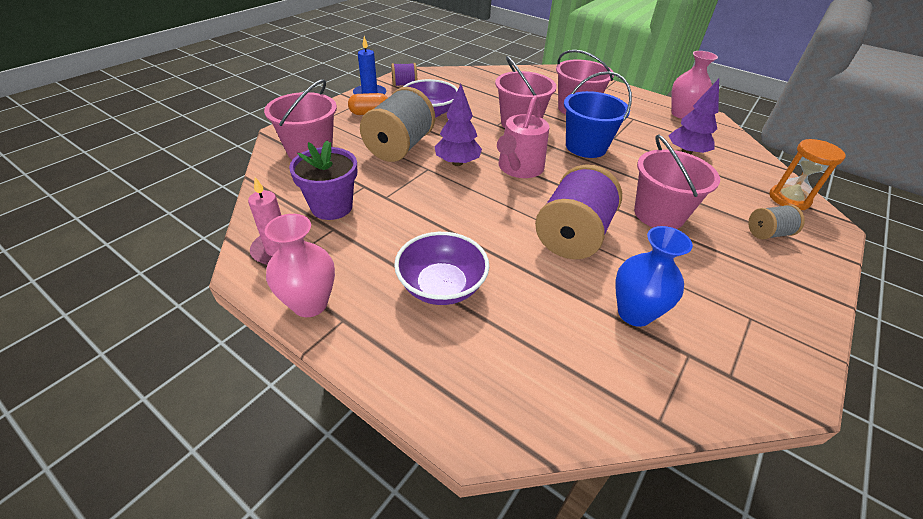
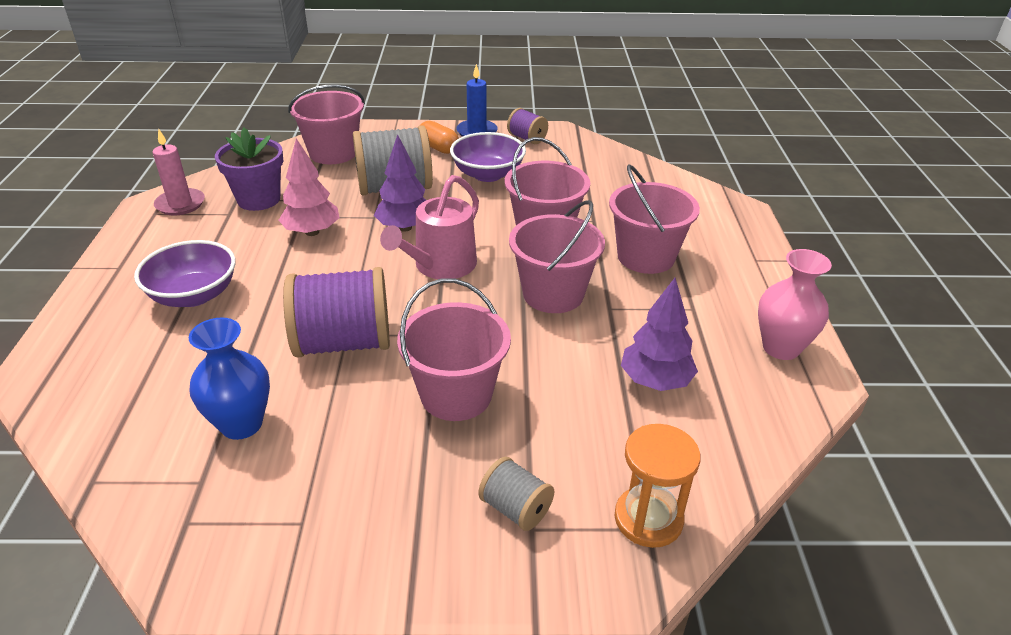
camera: 55 degrees right, 5 degrees down
(310, 304) = (126, 246): pink vase -> none
(415, 200) = (312, 232): none -> pink tree
(519, 168) = (440, 266): pink watering can -> pink watering can turned 45 degrees counterclockwise
(586, 147) = (553, 294): blue bucket -> pink bucket

